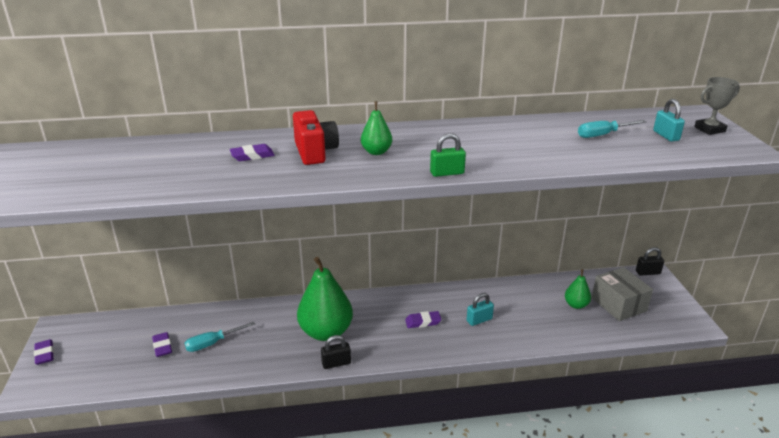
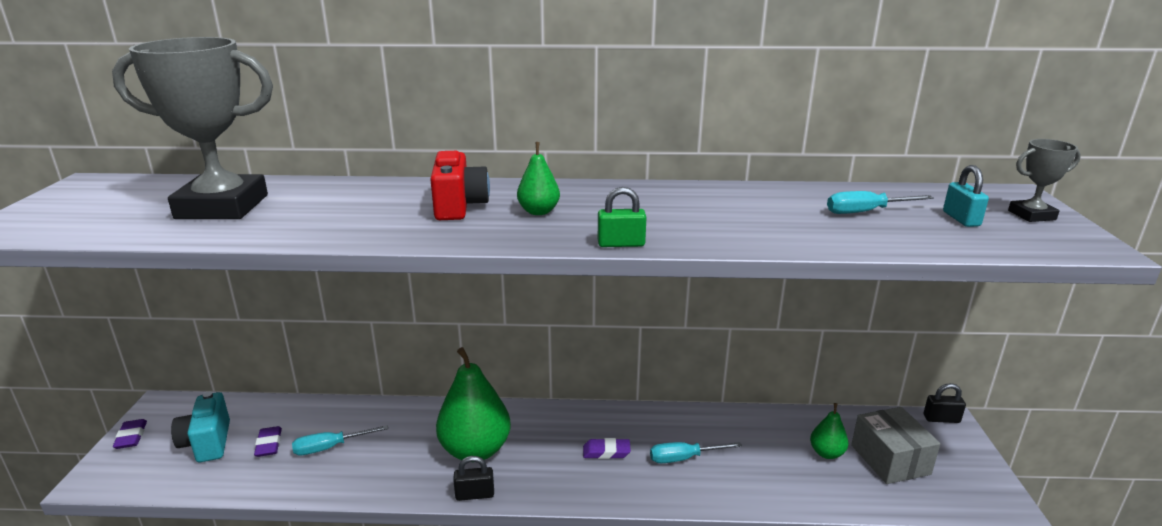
camera: 10 degrees right, 5 degrees down
(111, 351) = (207, 443): none -> turquoise camera
(128, 166) = (222, 207): none -> grey trophy
(252, 156) = (378, 205): purple eraser -> none
(479, 320) = (684, 458): turquoise padlock -> turquoise screwdriver

